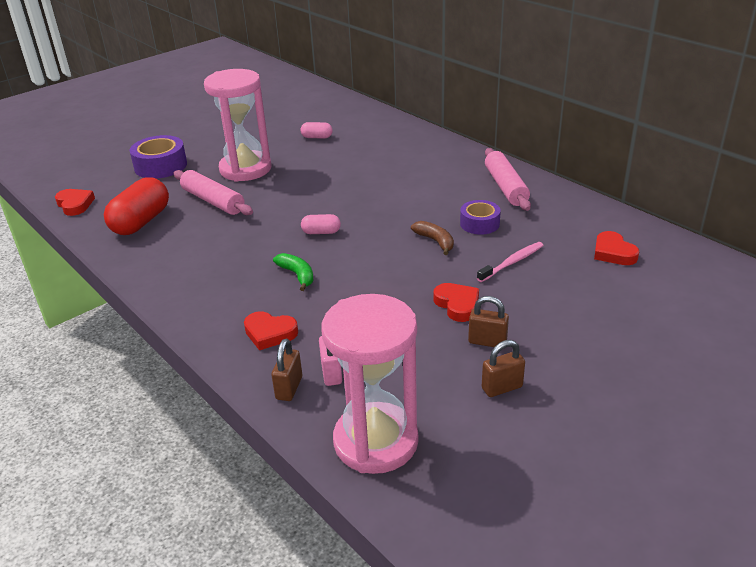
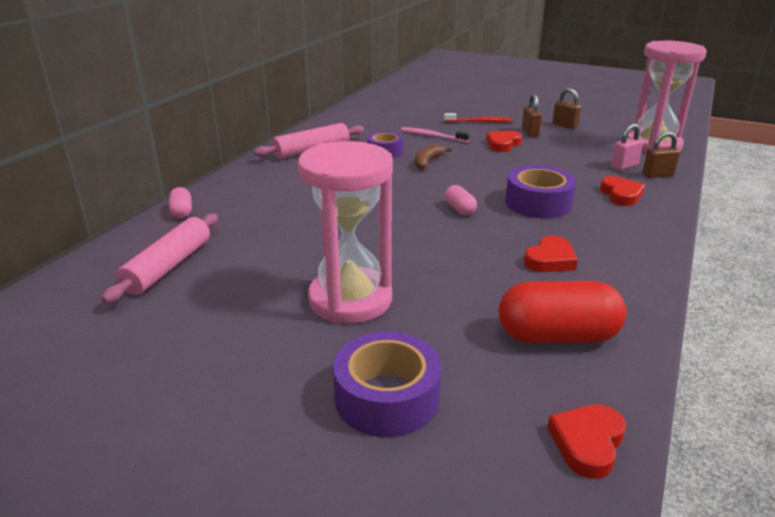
camera: 115 degrees left, 5 degrees down
(213, 201) = (456, 295): pink rolling pin -> pink rolling pin (169, 266)
(297, 275) = (538, 203): green banana -> purple tape
(317, 137) = (220, 270): pink capsule -> pink capsule (181, 212)
(551, 313) = (479, 122): none -> red toothbrush
(613, 253) = (391, 113): red heart -> red heart (550, 260)

